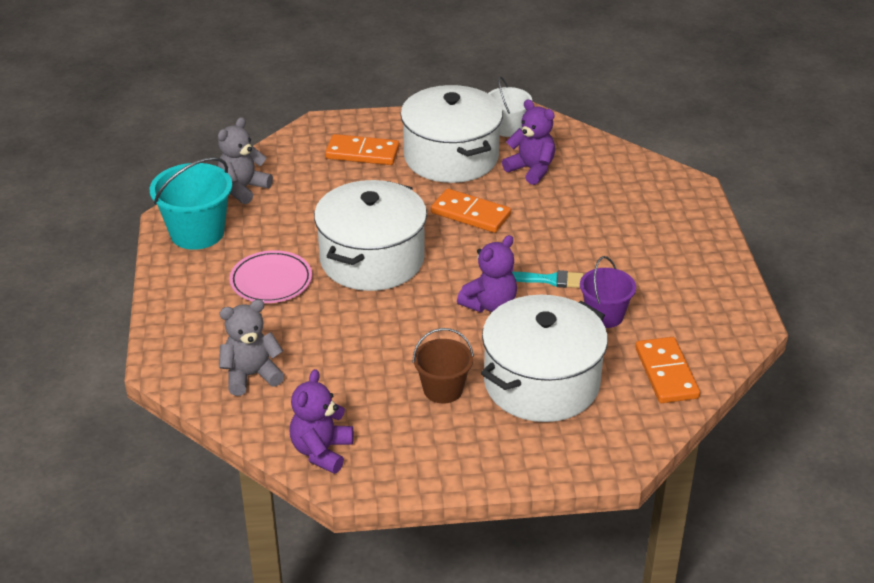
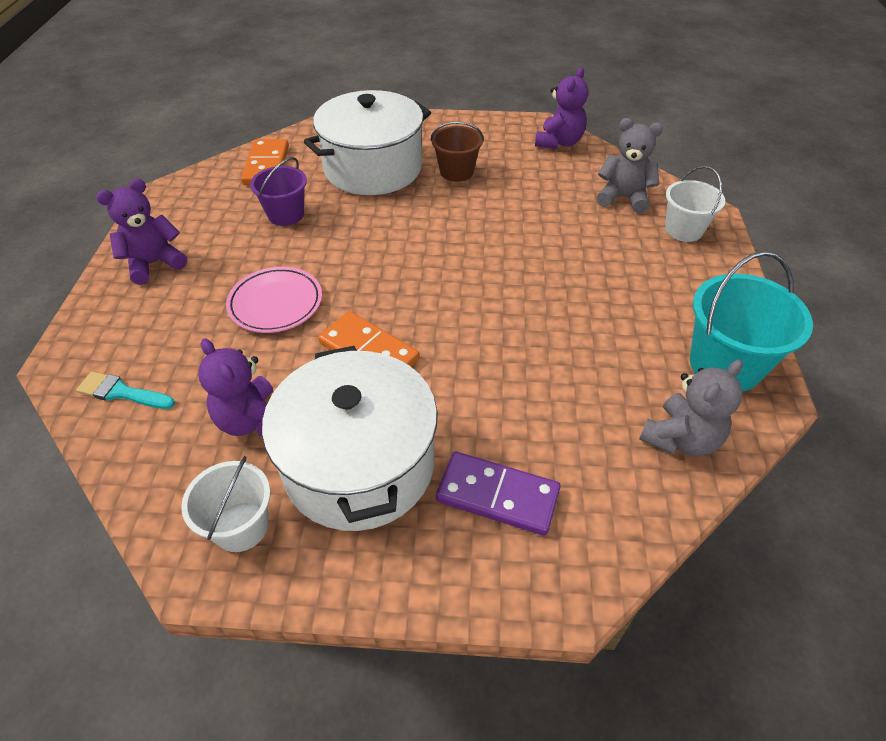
camera: 170 degrees left, 10 degrees up
(195, 343) = (683, 230): none -> white bucket
(251, 375) = (623, 198): grey teddy bear -> grey teddy bear turned 150 degrees counterclockwise
(271, 281) = (618, 287): pink plate -> pink plate (276, 303)
(362, 153) = (497, 495): orange domino -> purple domino
(372, 259) = (503, 300): white pot -> none
(490, 304) = (390, 236): purple teddy bear -> purple teddy bear (154, 264)
(550, 280) = (317, 255): turquoise brush -> turquoise brush (122, 392)

